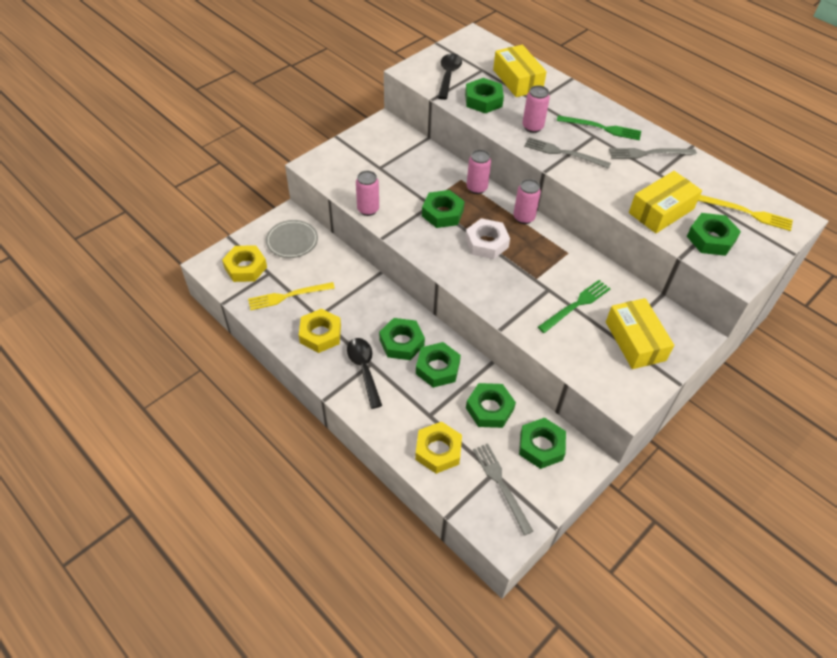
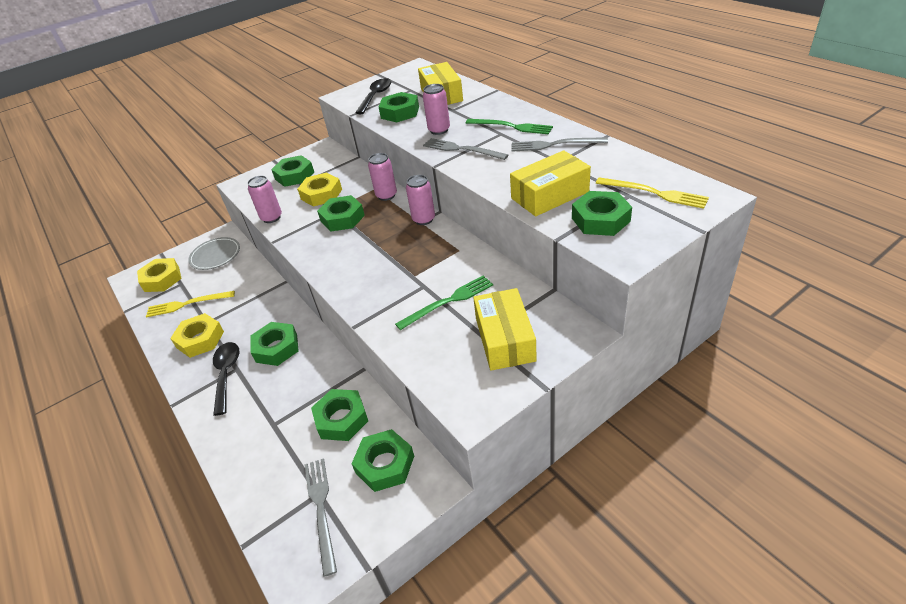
camera: 15 degrees right, 10 degrees down
(437, 368) = (302, 374): green nut -> green nut (294, 175)
(438, 450) = (266, 464): yellow nut -> yellow nut (321, 194)
(486, 243) = (375, 243): white nut -> none

